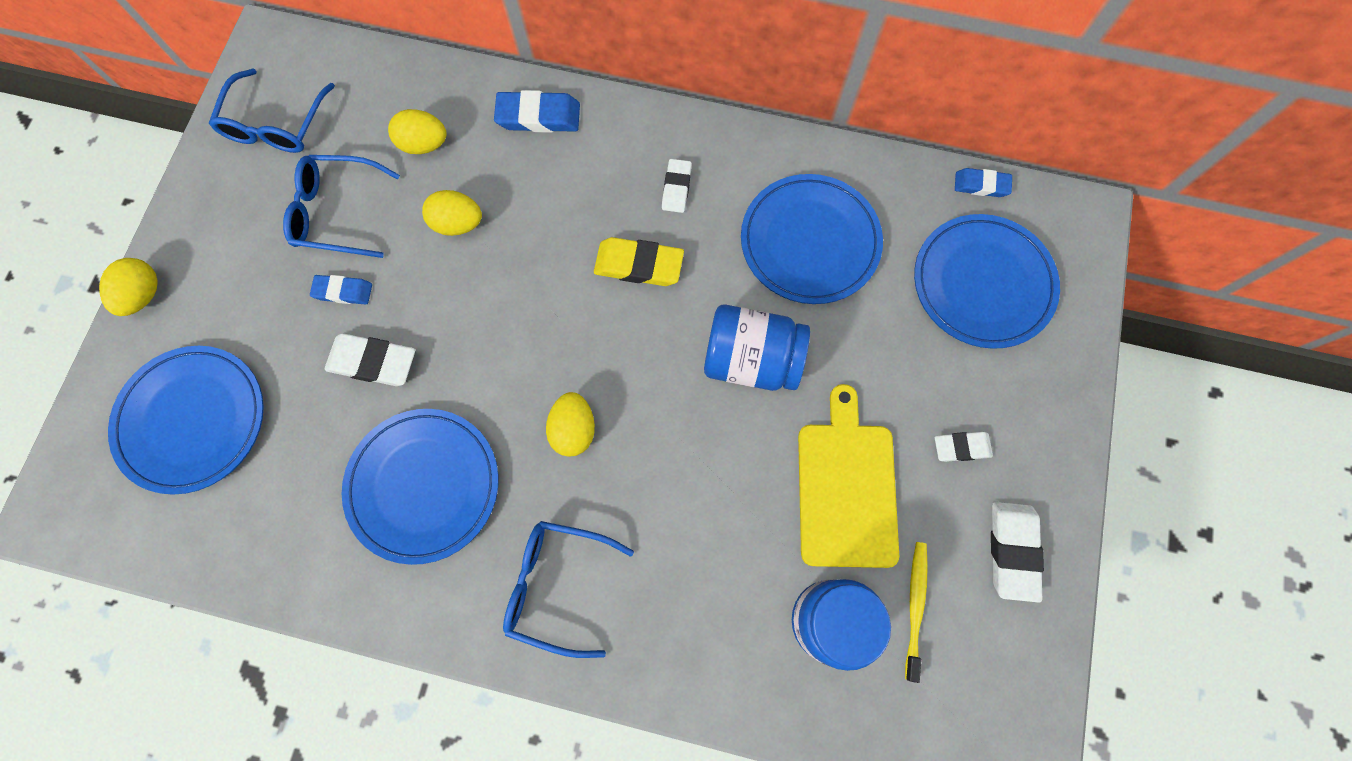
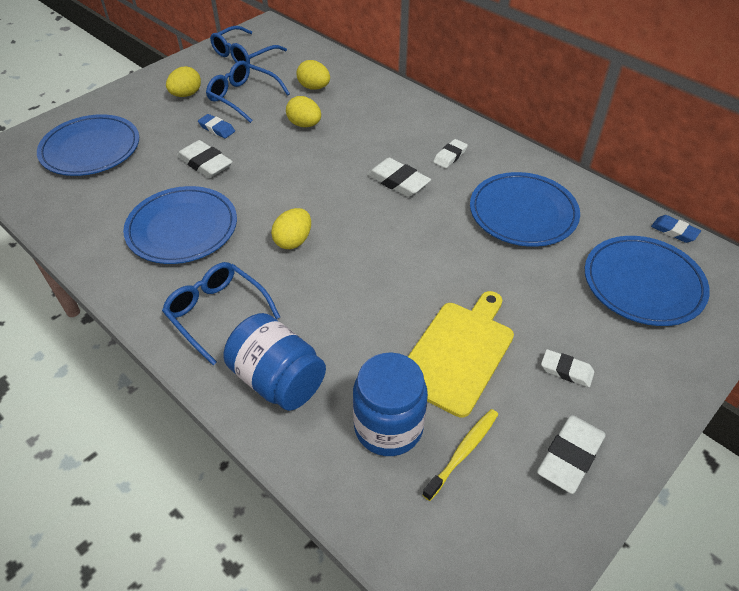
camera: 30 degrees right, 25 degrees down
(144, 295) = (117, 93): yellow egg -> yellow egg (186, 94)
(538, 116) = (389, 98): blue eraser -> none
(638, 265) = (398, 181): yellow eraser -> white eraser
(751, 360) = (438, 255): blue jar -> blue jar (278, 380)

